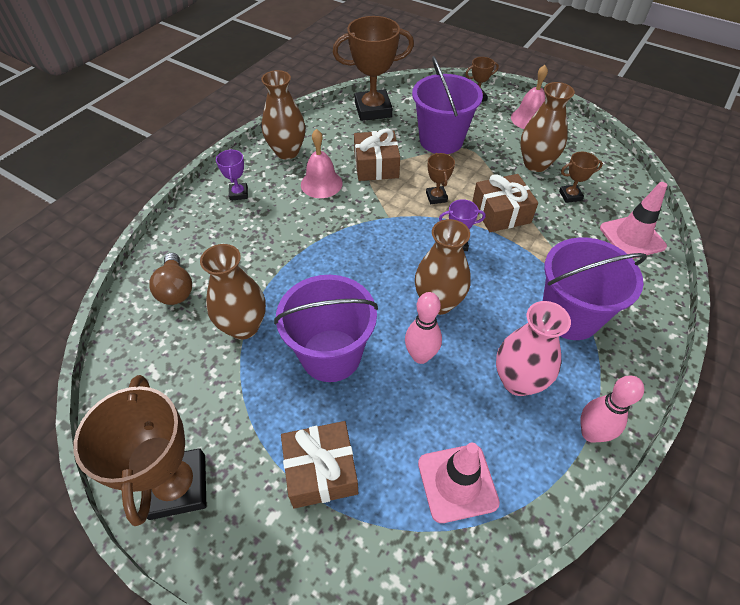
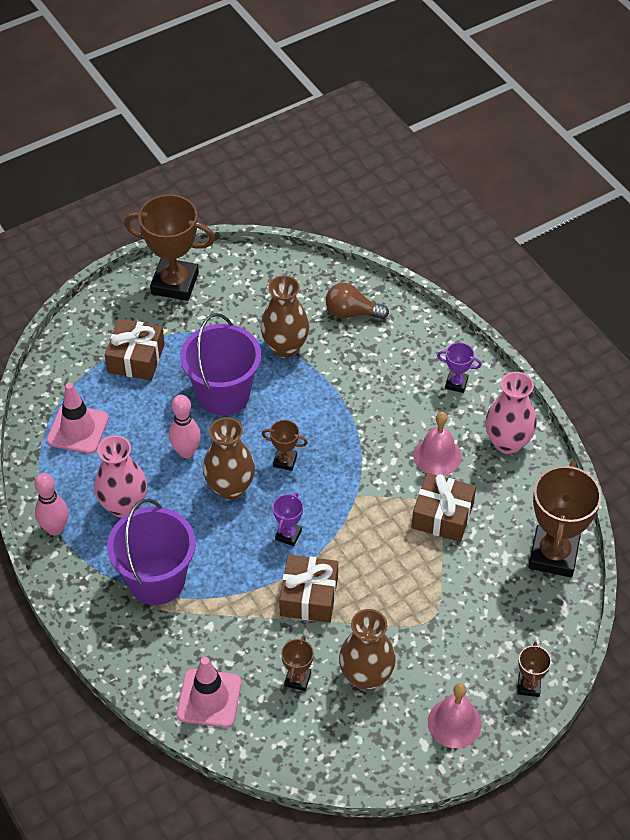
camera: 115 degrees right, 0 degrees up
(287, 152) = (507, 442): brown vase -> pink vase
(436, 197) = (363, 549): brown trophy -> brown trophy (285, 461)
(441, 140) = (457, 600): purple bucket -> none

